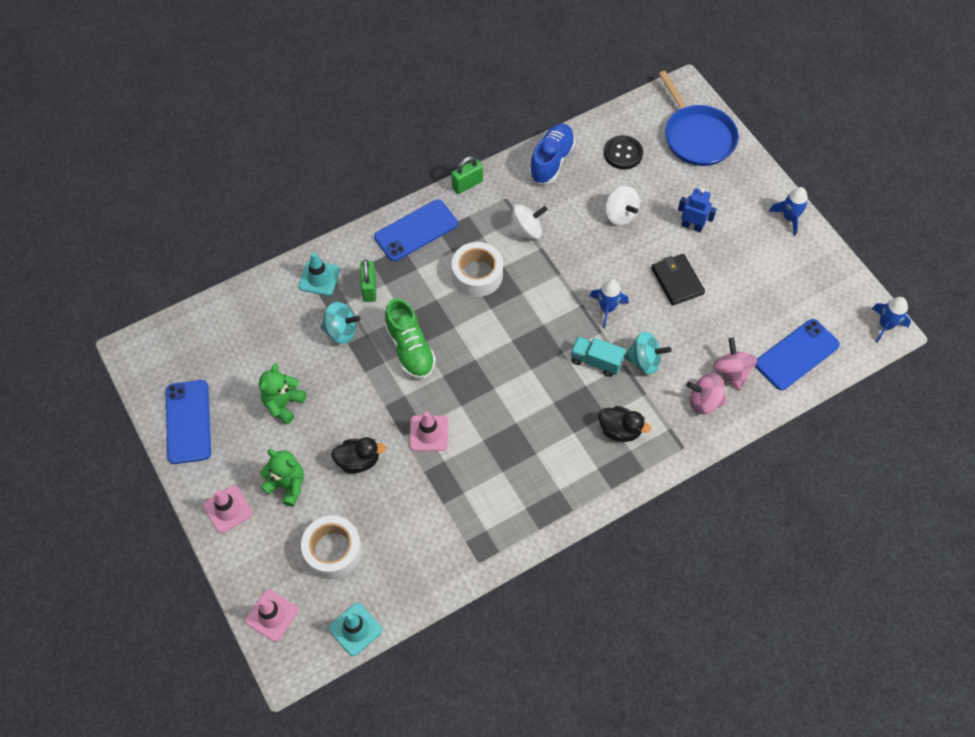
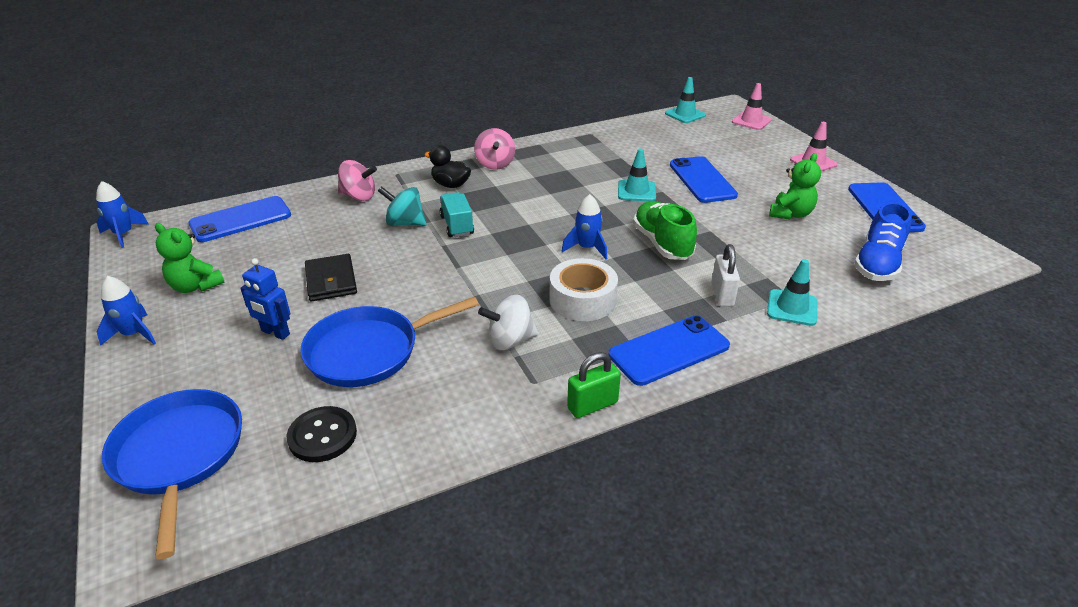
camera: 175 degrees left, 25 degrees down
(287, 485) = (765, 171): green teddy bear -> green teddy bear (195, 286)
(333, 550) = (712, 142): white tape -> none
(341, 331) = (746, 261): turquoise spinning top -> none
(358, 461) = (702, 180): black duck -> blue phone
(369, 288) = (722, 294): green padlock -> white padlock
(429, 433) = (636, 191): pink traffic cone -> turquoise traffic cone
(551, 161) = (447, 432): blue shoe -> blue shoe (877, 264)
(596, 361) = (457, 225): turquoise truck -> turquoise truck turned 135 degrees counterclockwise
(607, 308) = (428, 263): blue rocket -> blue rocket (587, 248)
(620, 215) = (368, 351): white spinning top -> blue pan
(731, 372) = (318, 212): pink spinning top -> pink spinning top (495, 164)

